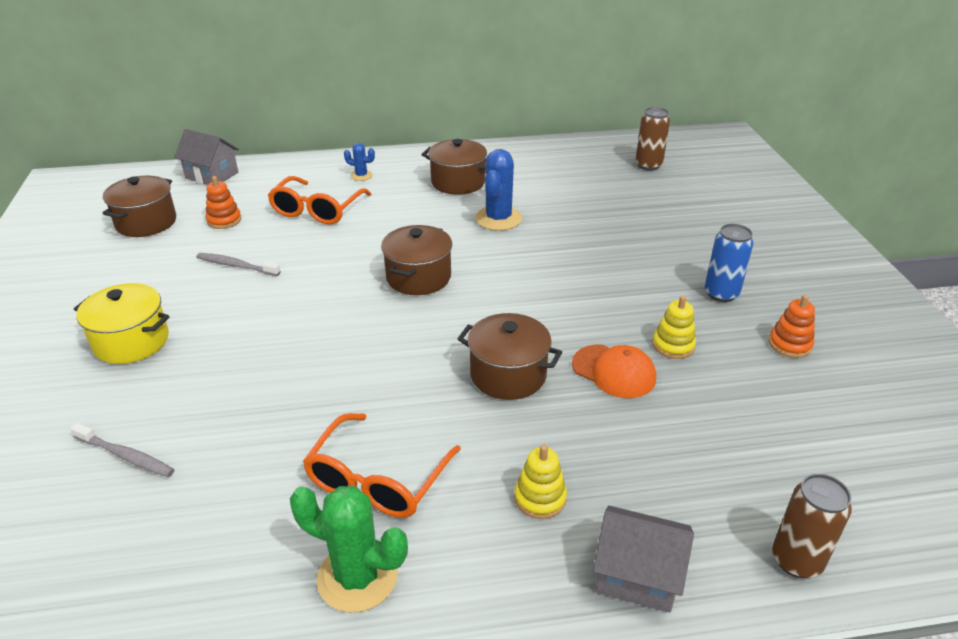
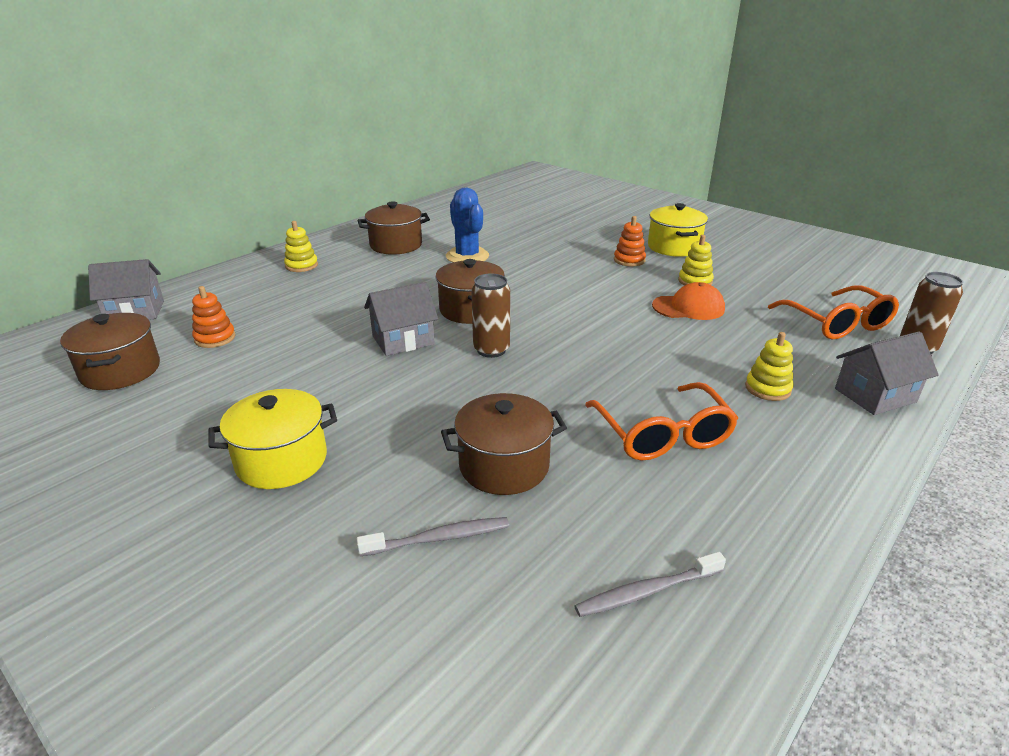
camera: 40 degrees left, 5 degrees down
(236, 265) = (291, 363): grey toothbrush -> grey toothbrush (646, 591)
(317, 210) = (301, 300): orange glasses -> orange glasses (837, 323)
(329, 282) = (403, 340): none -> grey house
(357, 577) = (752, 493): green cactus -> none
(361, 175) = (301, 266): blue cactus -> yellow stacking toy
(508, 375) = (634, 337): brown pot -> brown pot (504, 466)
(648, 165) = (516, 197): brown can -> brown can (491, 350)
(721, 294) = (674, 247): blue can -> yellow pot
(790, 344) = (747, 257): orange stacking toy -> orange stacking toy (629, 260)

